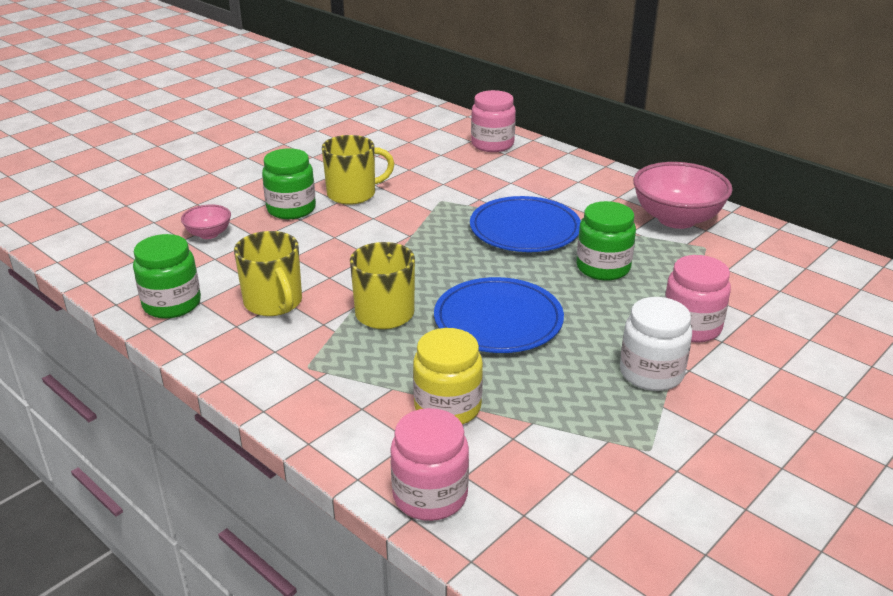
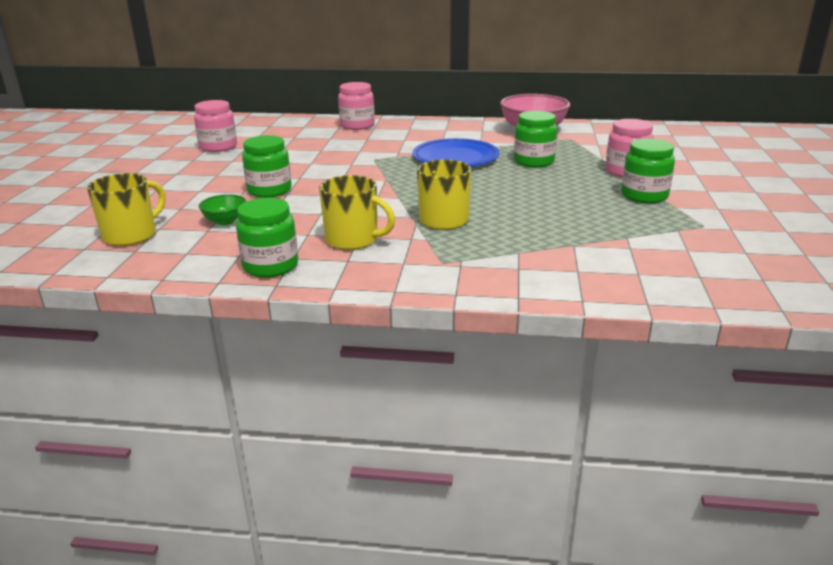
camera: 35 degrees left, 5 degrees down
(209, 234) = (225, 221): pink bowl -> green bowl
(353, 194) = (303, 171): yellow mug -> yellow mug (131, 235)
(430, 495) = (638, 289): pink jar -> pink jar (218, 147)
(447, 407) = (569, 248): yellow jar -> none
(498, 320) = (520, 201): blue plate -> none
(651, 373) = (644, 196): white jar -> green jar

